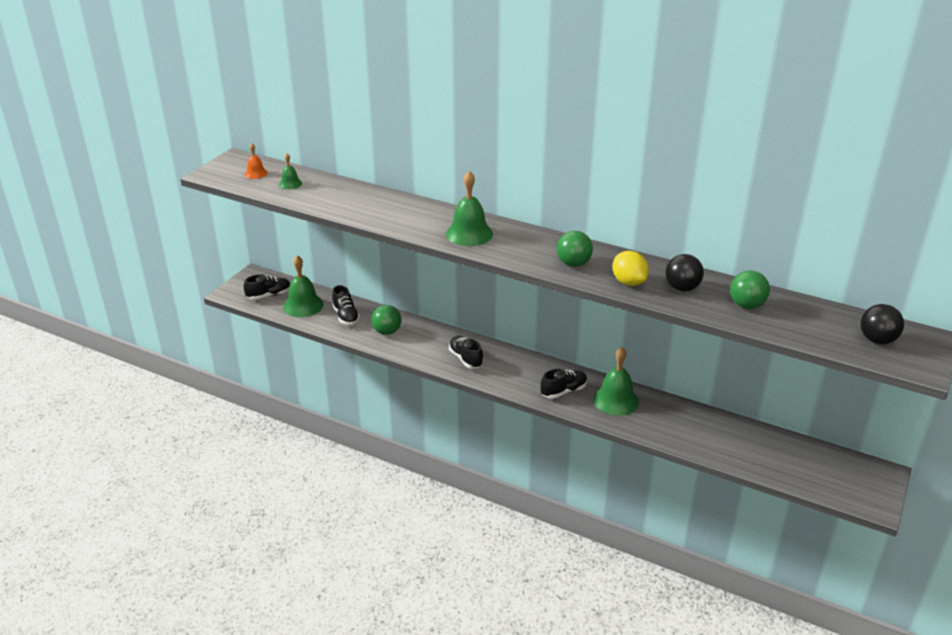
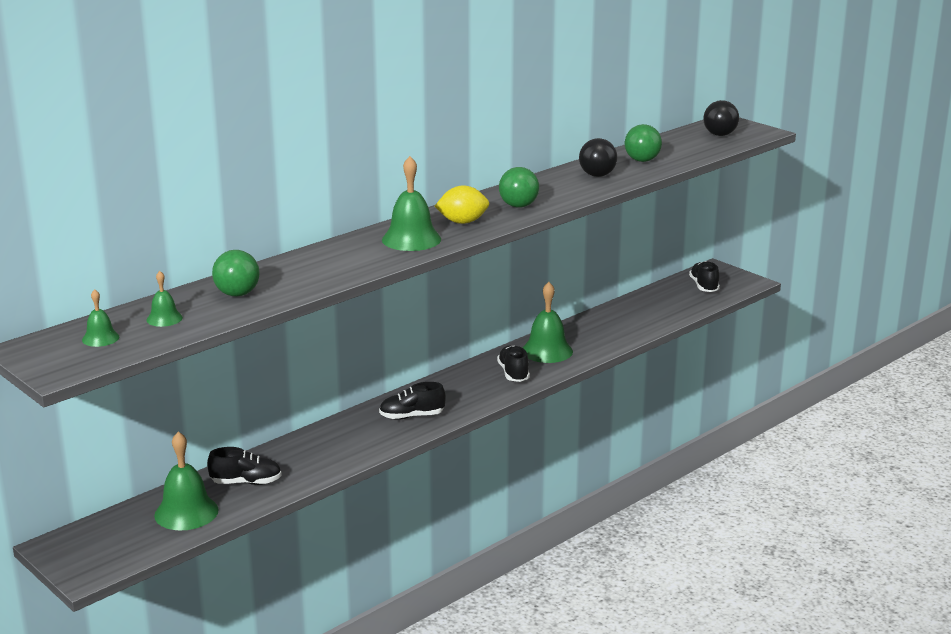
camera: 70 degrees left, 10 degrees down
(256, 173) = (100, 338): orange bell -> green bell
(269, 295) = (129, 538): black shoe -> black shoe (704, 286)
(387, 331) = (310, 458): green ball -> green ball (237, 294)
(628, 282) = (571, 191): yellow lemon -> yellow lemon (462, 222)

